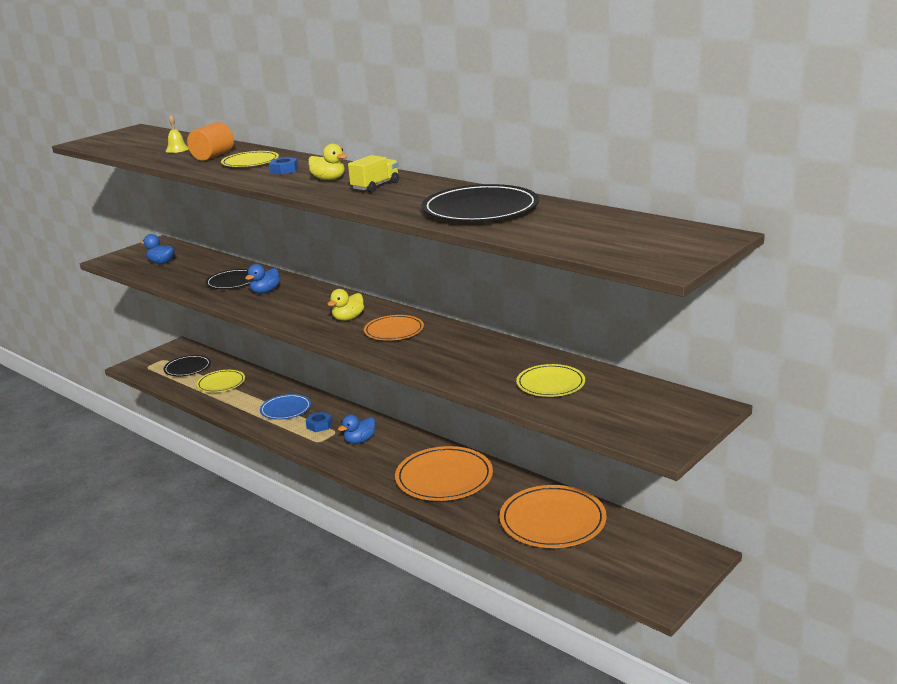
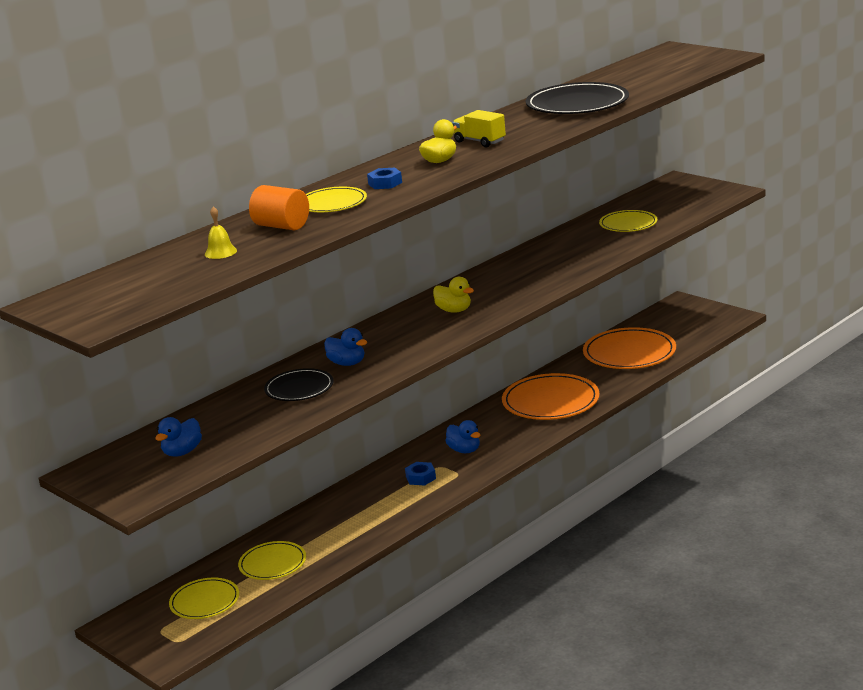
camera: 85 degrees left, 0 degrees up
(187, 368) = (204, 601): black plate -> yellow plate
(285, 409) = (371, 504): blue plate -> none
(394, 331) = (496, 287): orange plate -> none

